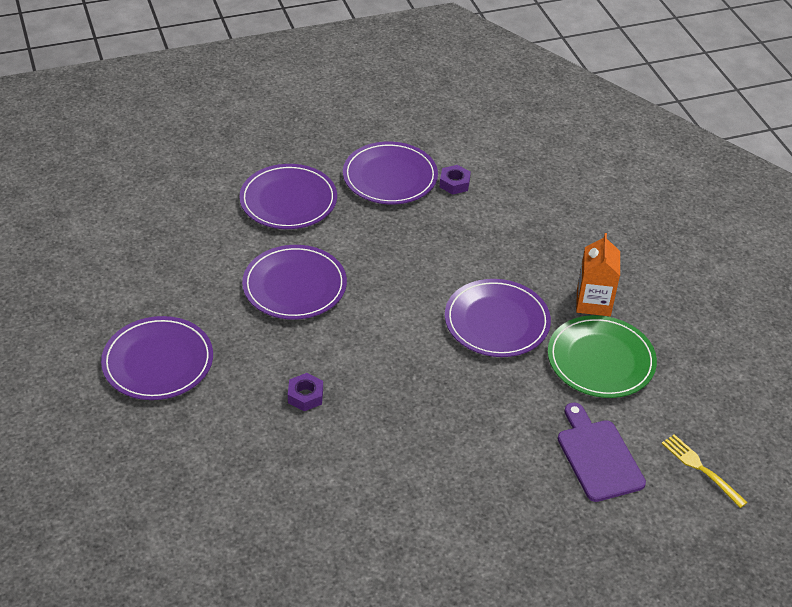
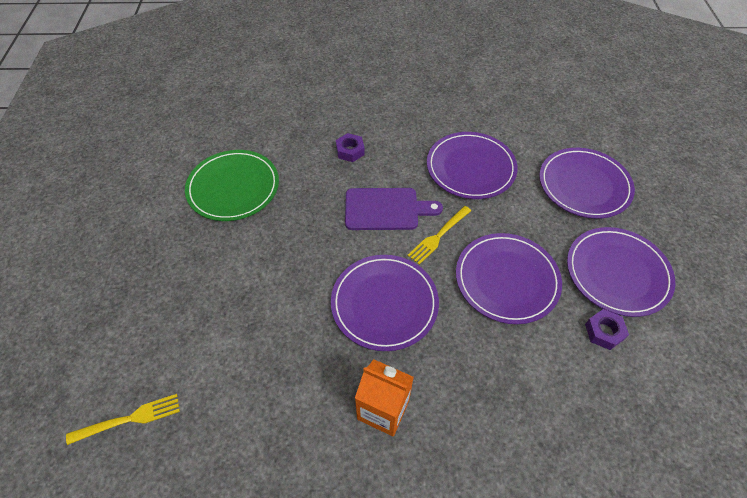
camera: 110 degrees right, 10 degrees up
(158, 362) = (412, 84): purple plate -> purple plate (506, 279)
(400, 297) = (438, 236): none -> yellow fork
(598, 456) = (193, 330): purple cutting board -> purple cutting board (386, 209)
(601, 360) = (301, 381): green plate -> green plate (233, 188)

